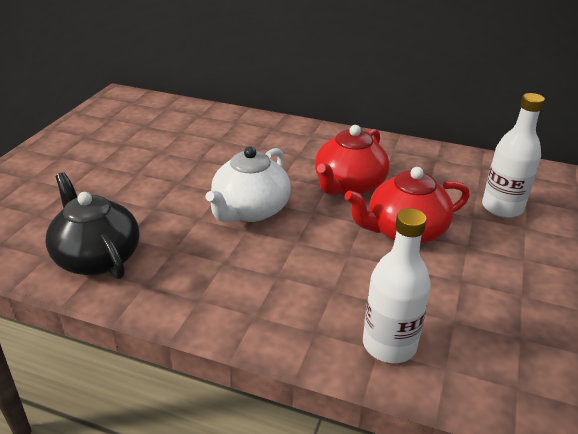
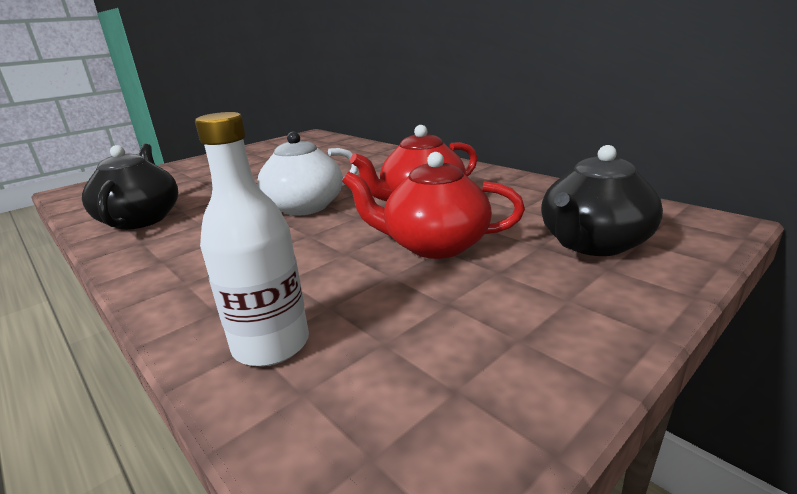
camera: 30 degrees right, 10 degrees down
(502, 207) = (593, 243): white bottle -> black teapot

